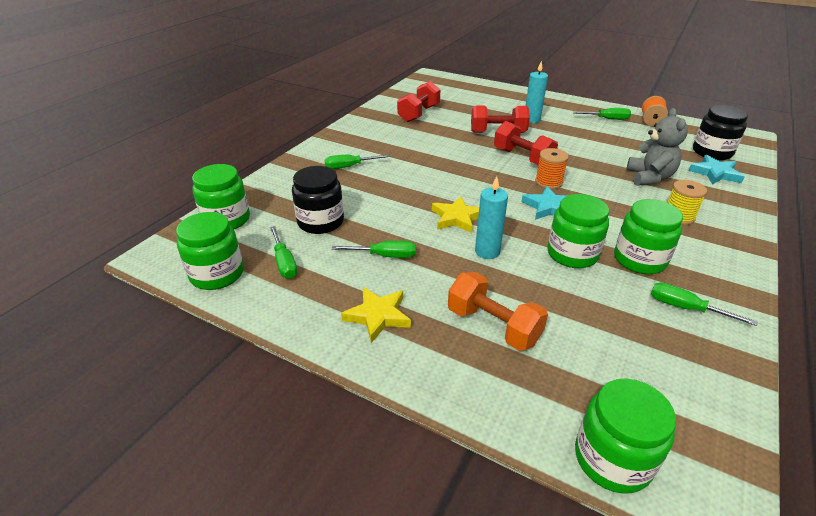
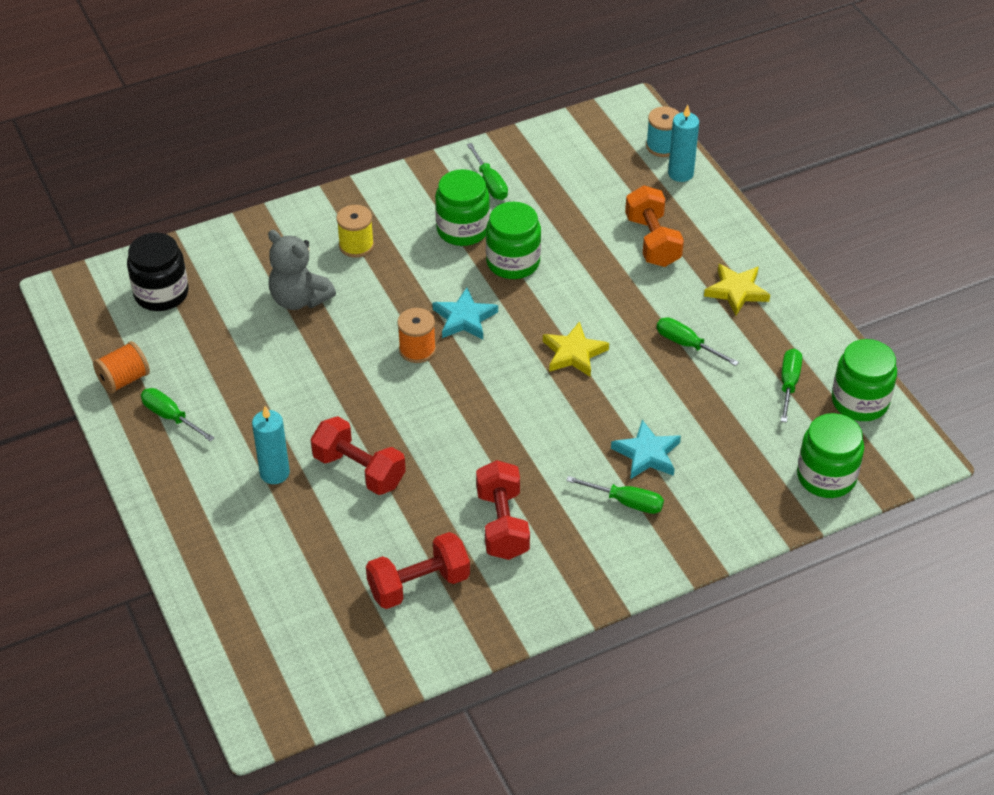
camera: 145 degrees left, 10 degrees up
(320, 222) = (722, 420): black jar -> none
(487, 251) = (586, 302): turquoise candle -> turquoise candle (680, 173)
(522, 158) = (393, 403): red dumbbell -> red dumbbell (502, 524)
(612, 459) = (662, 146): green jar -> turquoise spool
(649, 178) = (299, 299): grey teddy bear -> grey teddy bear turned 90 degrees counterclockwise
(715, 173) = (220, 268): turquoise star -> turquoise star (647, 454)

